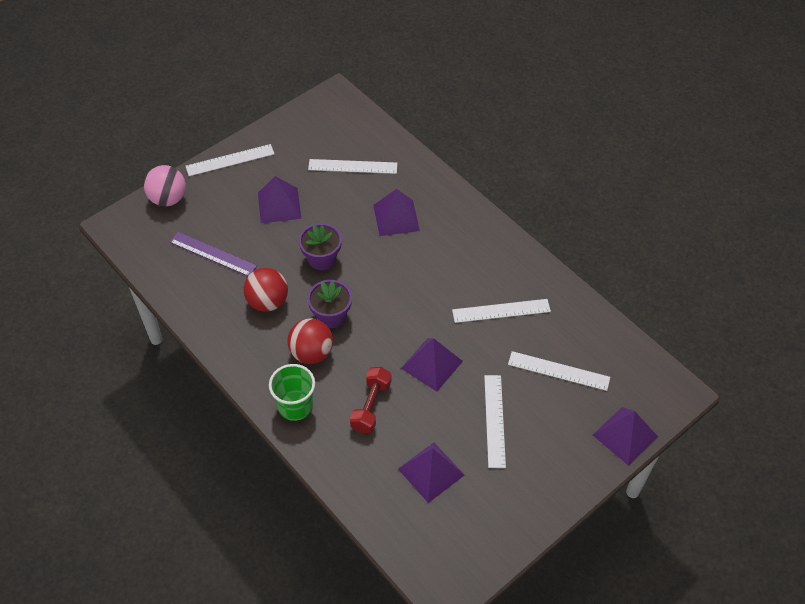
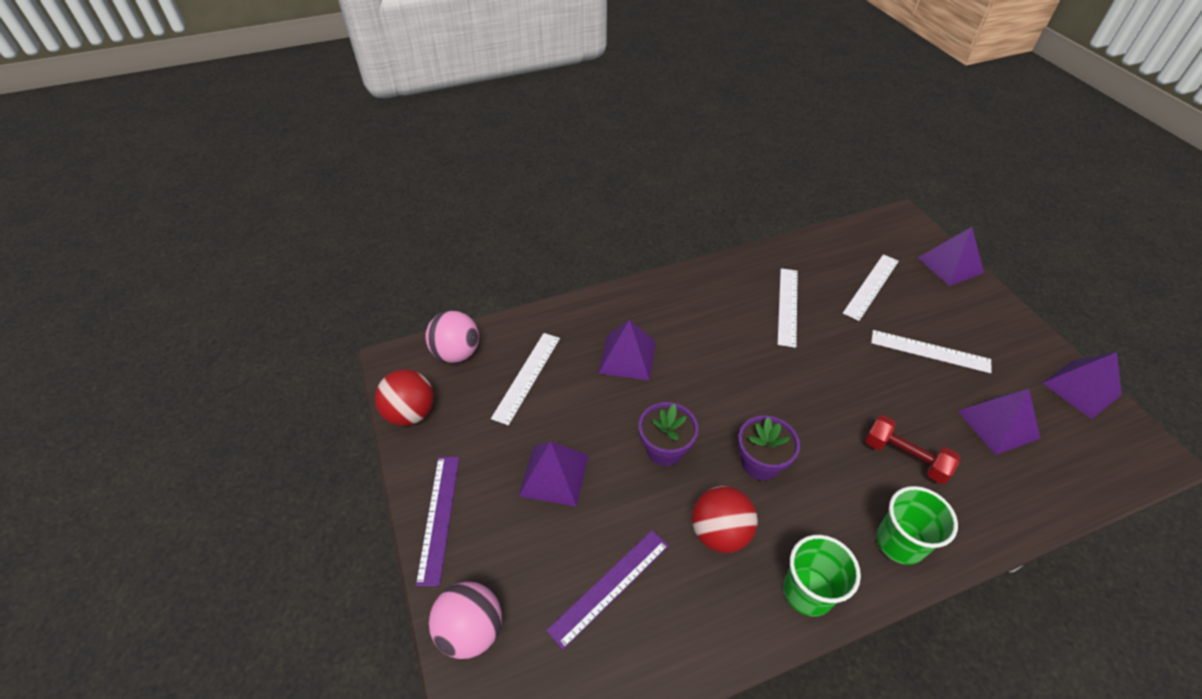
camera: 70 degrees left, 5 degrees down
(230, 160) = (438, 517): white ruler -> purple ruler
(241, 356) = (808, 591): none -> green cup
(311, 353) = (816, 501): red ball -> red ball (410, 413)
(357, 122) = (456, 353): none -> pink ball
(431, 364) = (850, 383): purple pyramid -> purple pyramid (1081, 388)

